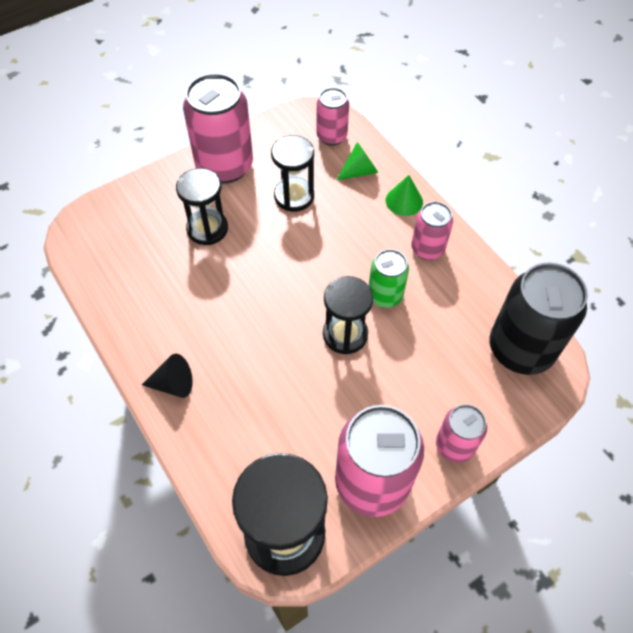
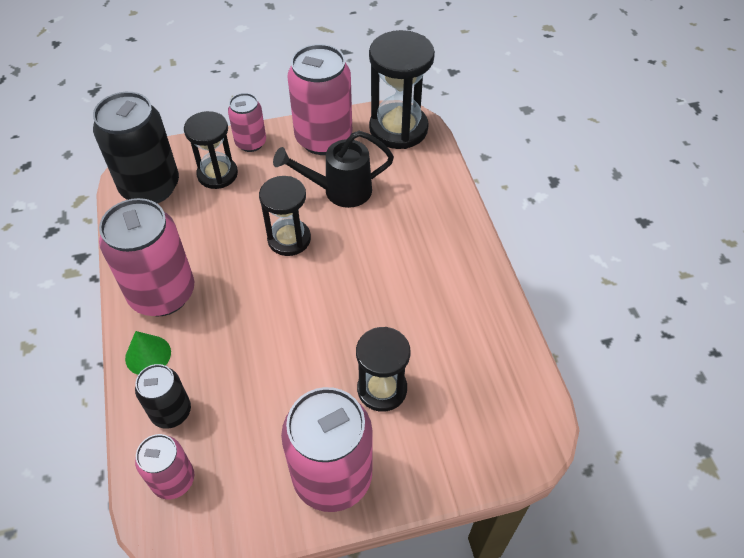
camera: 160 degrees left, 5 degrees down
(173, 384) = (456, 242): black cone -> none
(294, 196) = (266, 401): black hourglass -> black hourglass (217, 174)
(320, 409) = (339, 191): none -> black watering can
(359, 171) = (171, 412): green cone -> black can
(385, 295) = (233, 261): green can -> none
(427, 249) = (162, 294): pink can -> pink can, size x1.82

